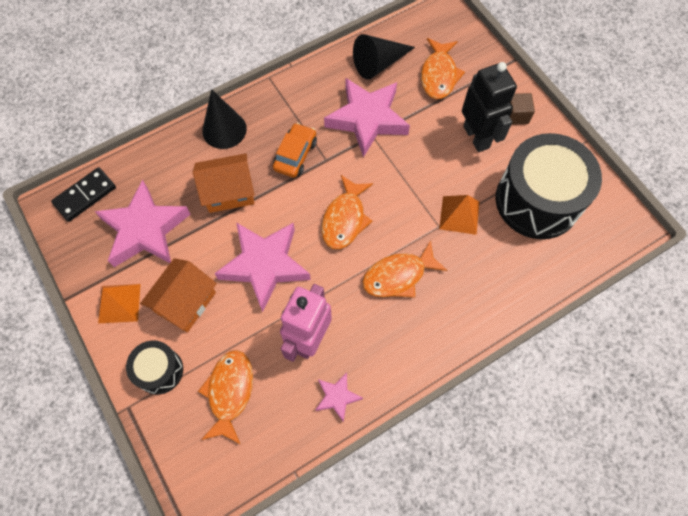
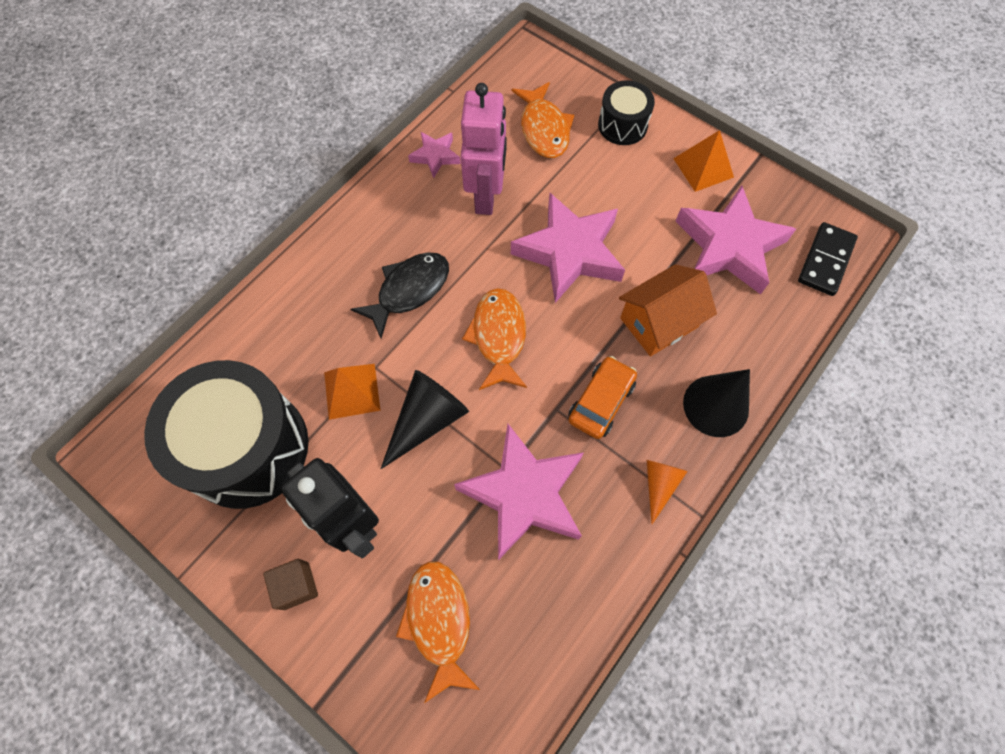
camera: 160 degrees right, 0 degrees up
(185, 302) = (635, 189): orange house -> none
(284, 99) = (659, 485): none -> orange cone
(295, 155) = (601, 401): orange car -> orange car turned 150 degrees counterclockwise
(379, 63) = (544, 609): black cone -> black cone (427, 420)
(398, 276) = (409, 290): orange fish -> black fish

